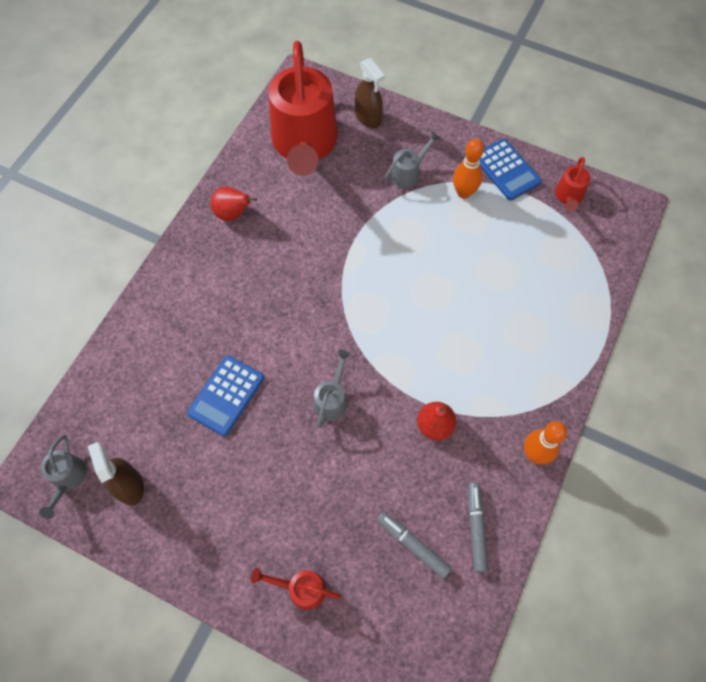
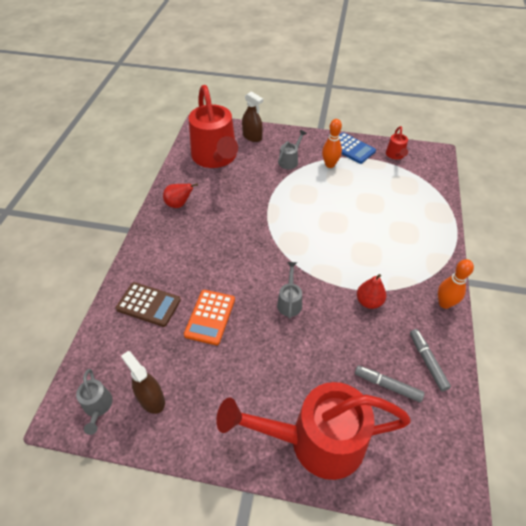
camera: 15 degrees left, 15 degrees down
(156, 358) = (148, 304): none -> brown calculator
(226, 395) = (210, 317): blue calculator -> orange calculator
(301, 588) = (315, 440): red watering can -> red watering can, size x2.40

